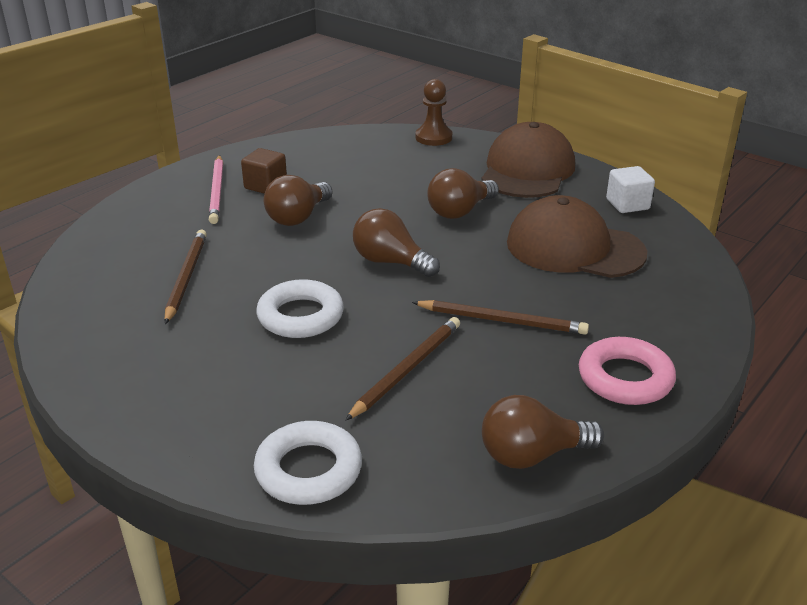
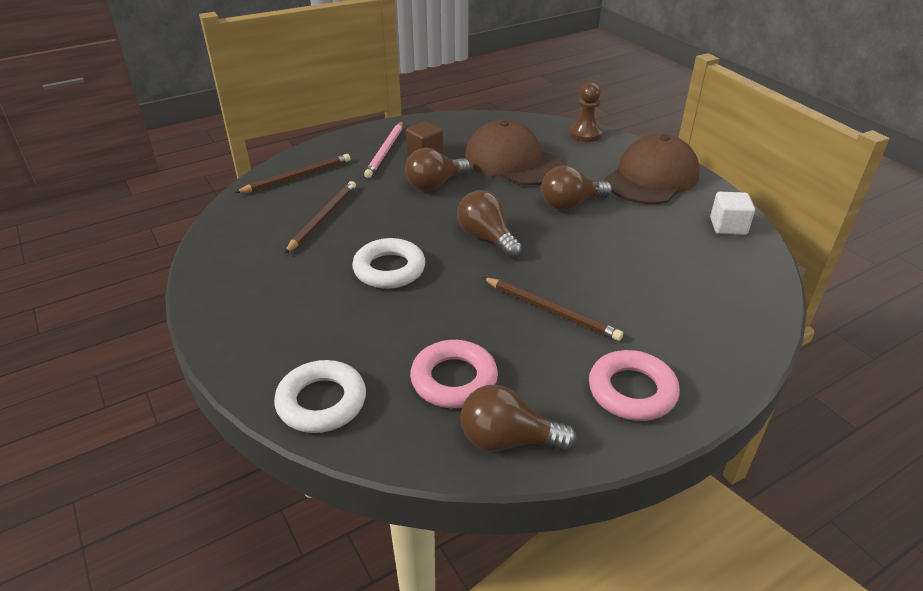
camera: 20 degrees right, 5 degrees up
(406, 370) = (446, 335): brown pencil -> brown pencil (297, 177)
(441, 411) = (454, 379): none -> pink ring
(574, 248) = (654, 258): brown cap -> brown cap (512, 161)

